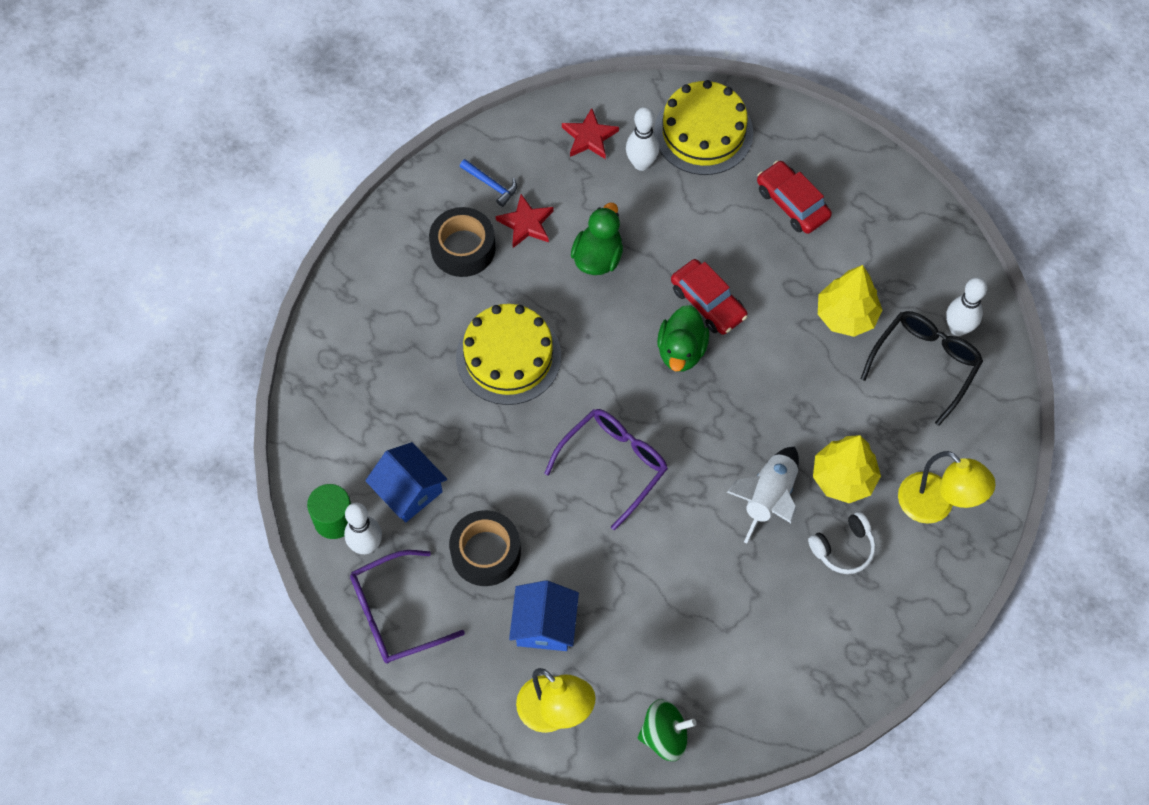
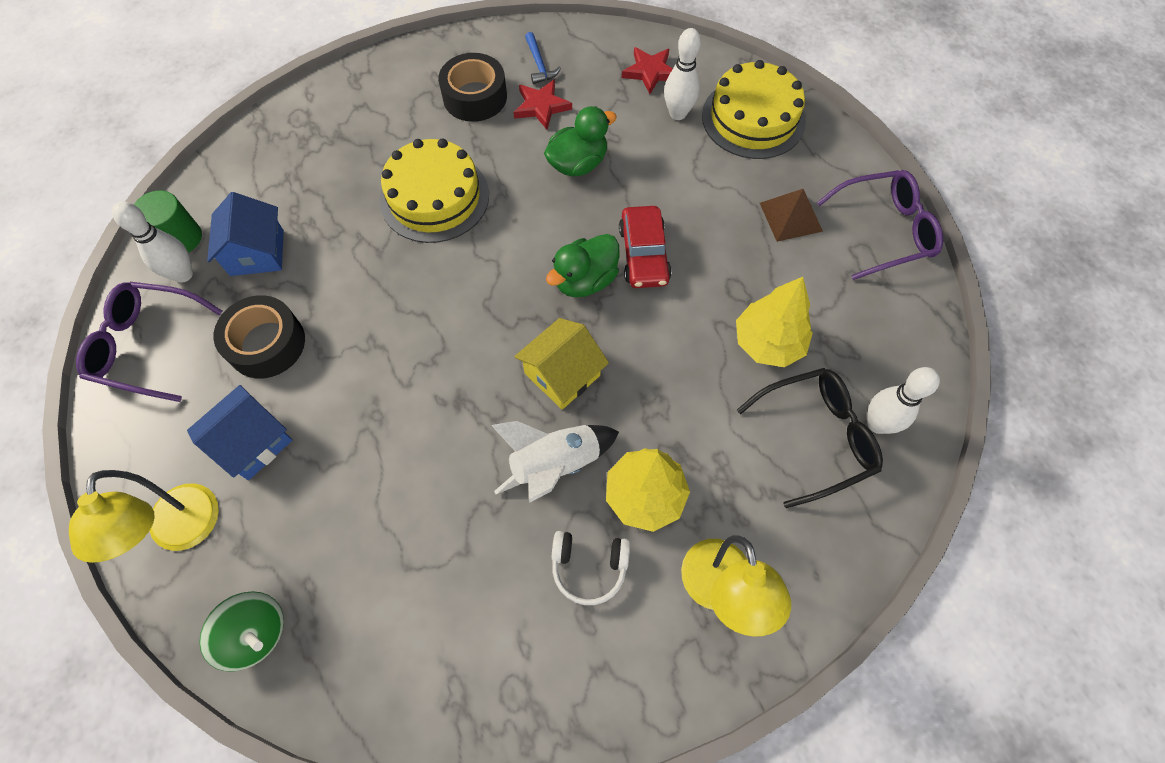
camera: 35 degrees right, 0 degrees up
(614, 464) = (441, 340): purple glasses -> purple glasses (884, 230)
(722, 432) = (562, 374): none -> yellow house
(792, 203) = (790, 216): red car -> brown pyramid

